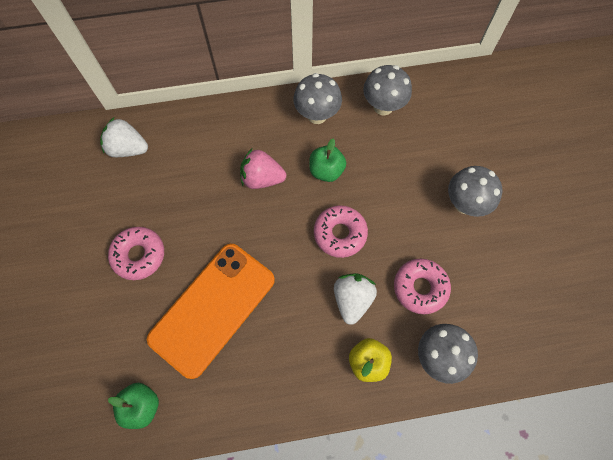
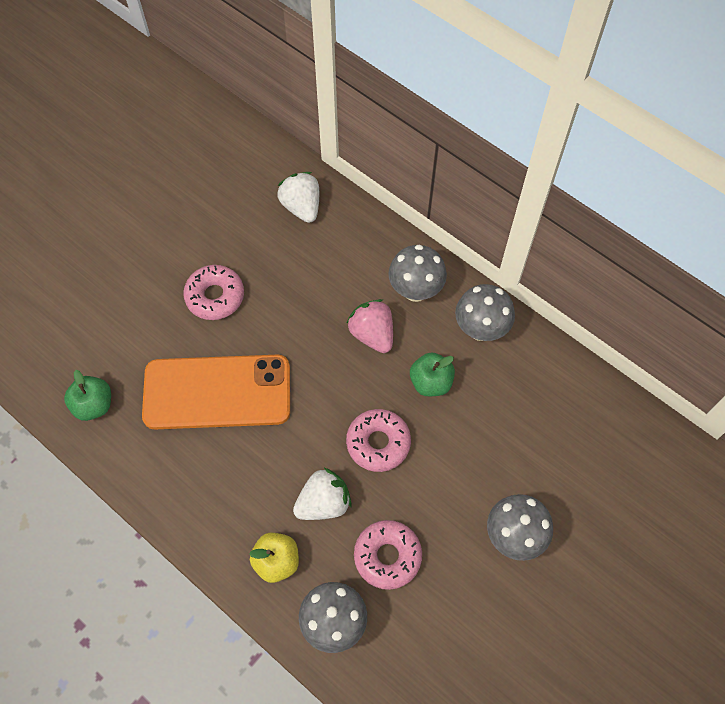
camera: 50 degrees right, 5 degrees down
(383, 106) = (548, 380): grey mushroom -> grey mushroom (415, 290)

